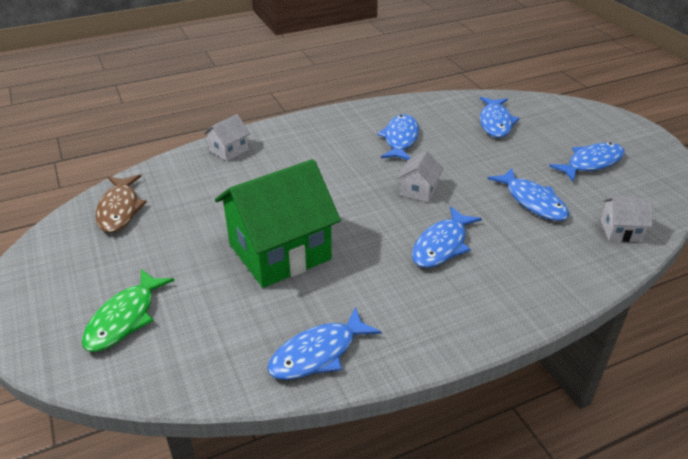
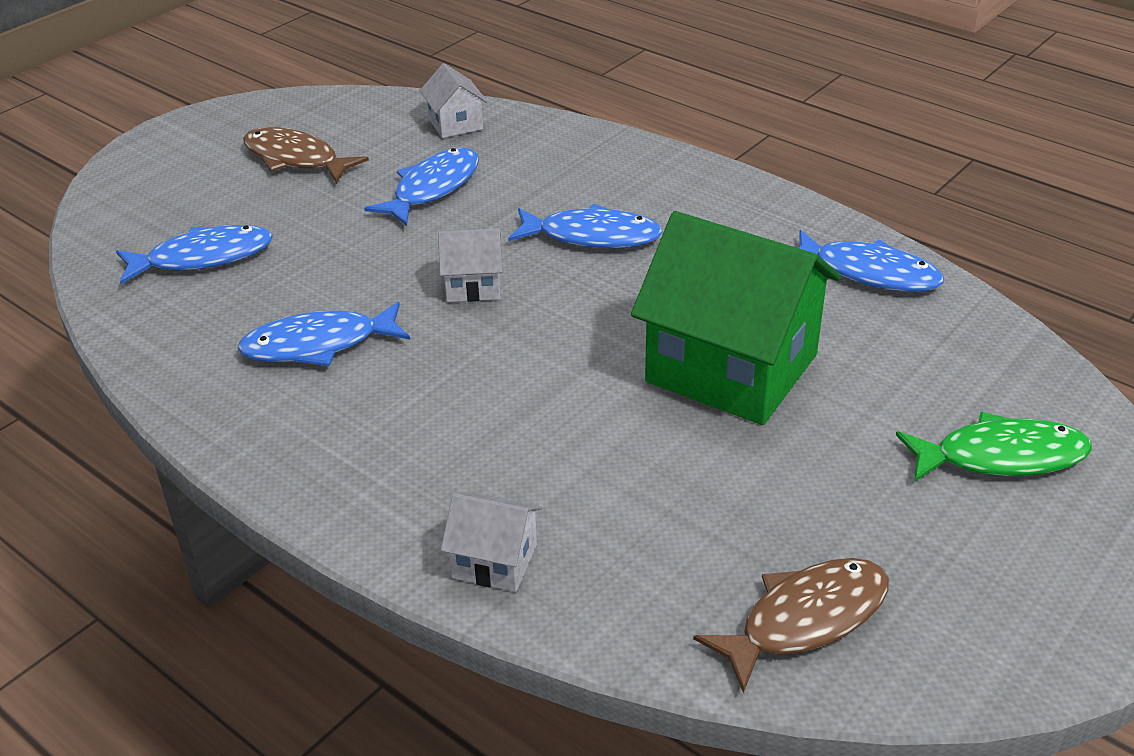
camera: 115 degrees left, 0 degrees up
(591, 163) = (296, 159): blue fish -> brown fish

